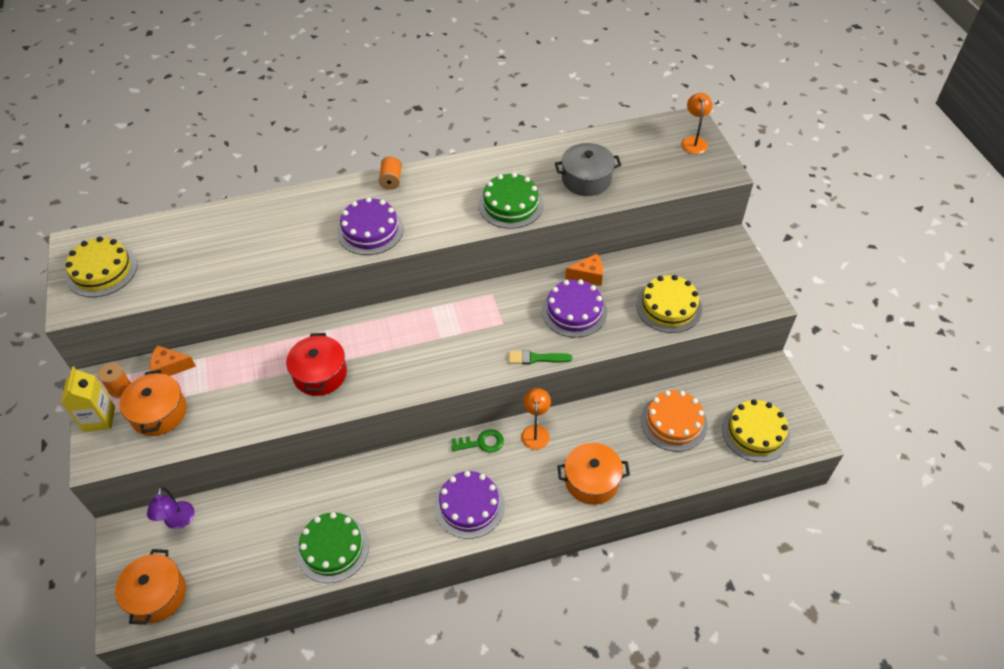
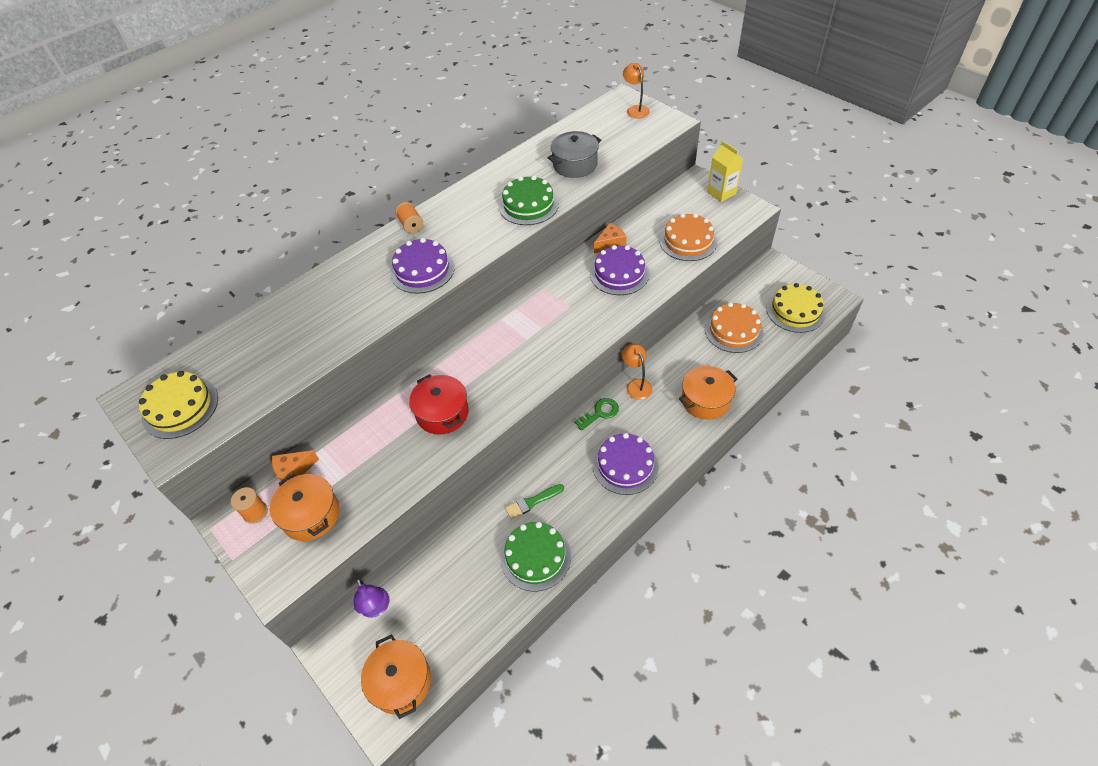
camera: 25 degrees left, 0 degrees up
(99, 419) = (252, 549): yellow carton -> yellow carton (721, 193)
(536, 358) = (616, 320): green brush -> green brush (532, 502)
(669, 307) = (688, 241): yellow cake -> orange cake

